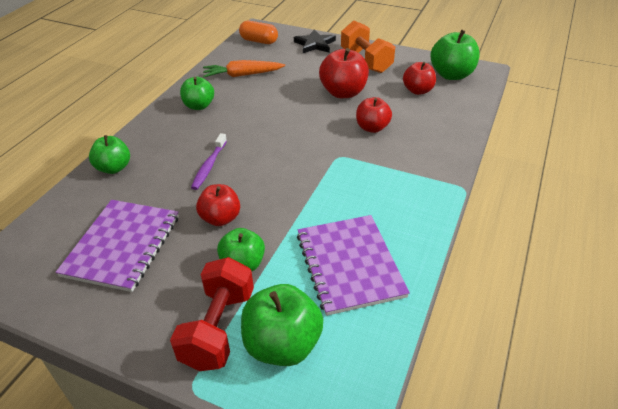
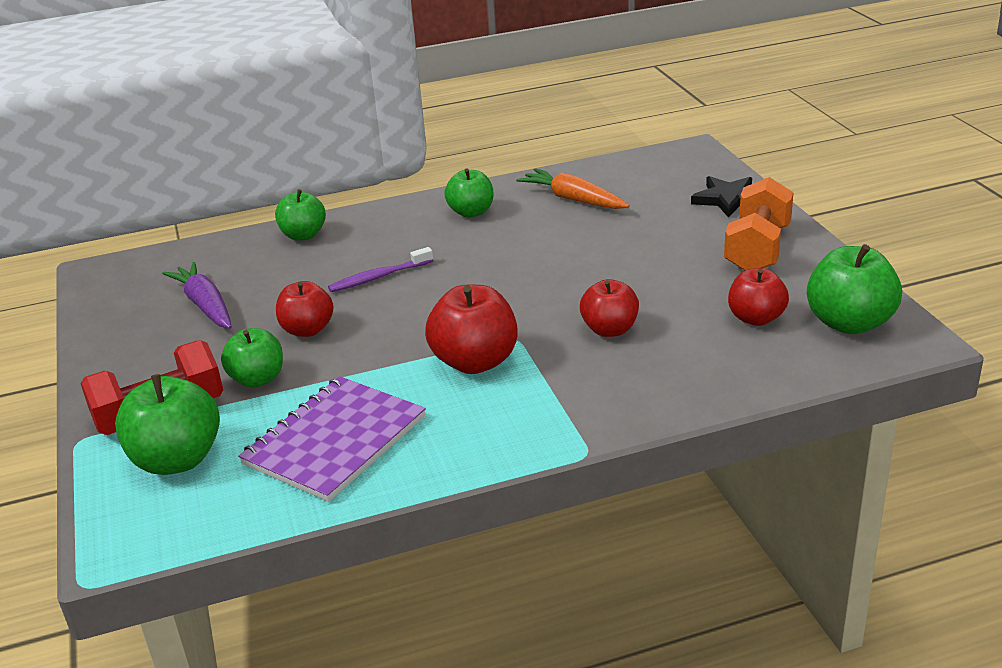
camera: 50 degrees right, 10 degrees down
(122, 246) = (205, 305): purple notebook -> purple carrot
(259, 41) = (664, 167): orange capsule -> none
(343, 92) = (652, 273): red apple -> red apple (475, 362)

